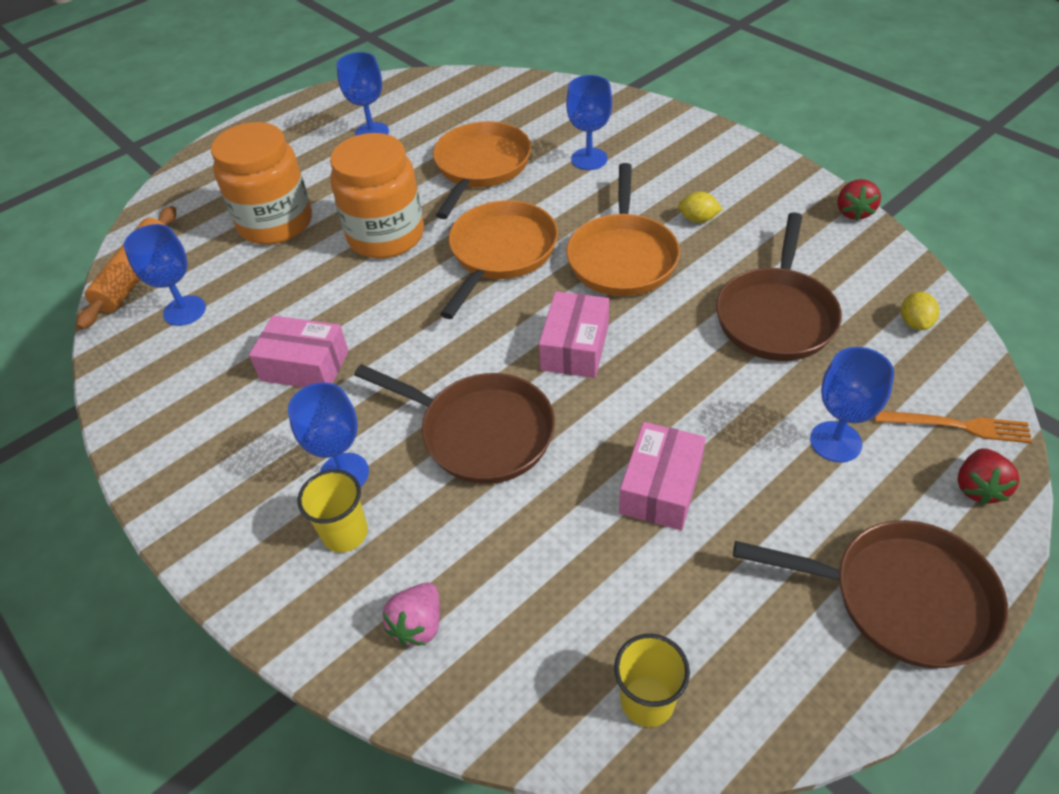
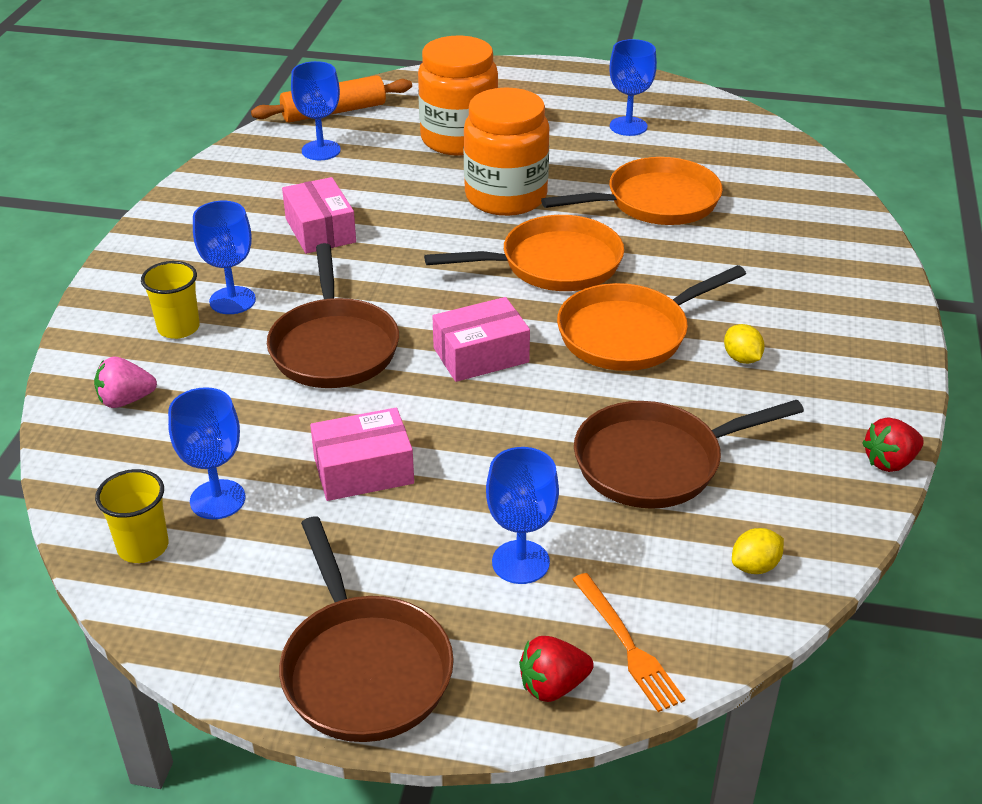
camera: 50 degrees right, 10 degrees down
(589, 159) = (748, 256): blue goblet -> blue goblet (217, 499)

